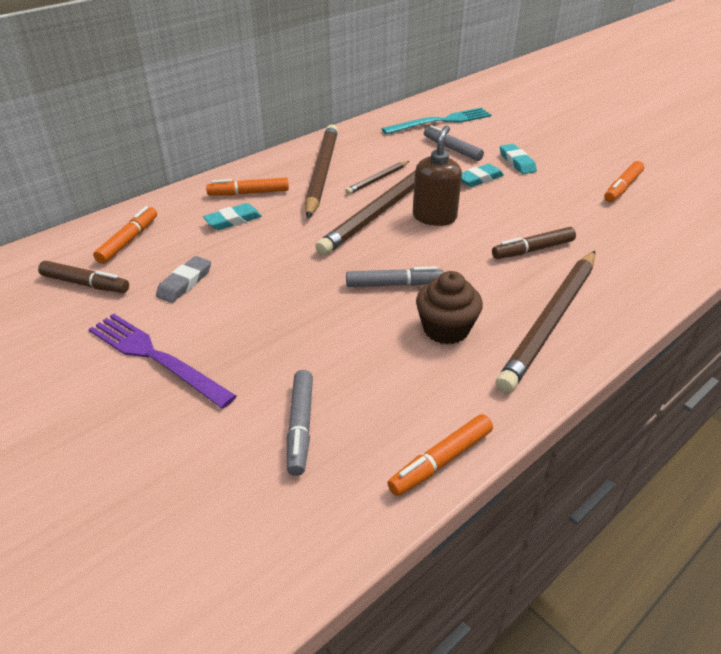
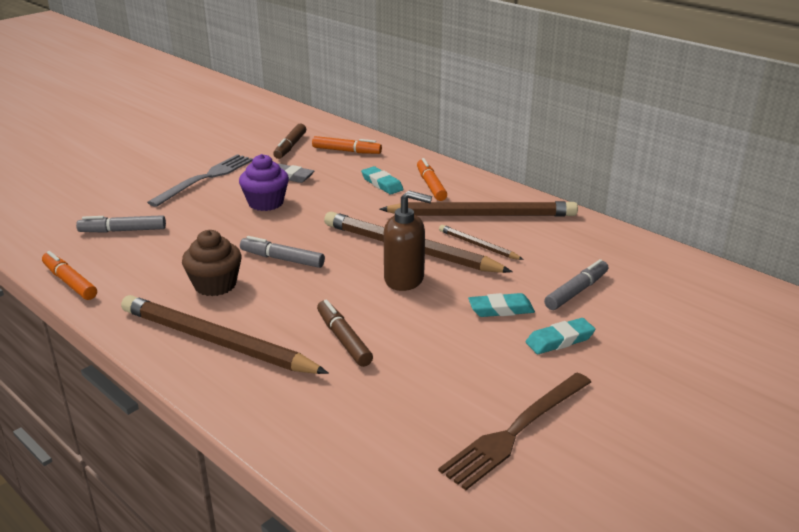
camera: 85 degrees right, 10 degrees down
(155, 357) = (205, 178): purple fork -> grey fork
(253, 300) = (266, 203): none -> purple cupcake
(393, 284) = (282, 259): grey marker -> grey marker turned 120 degrees clockwise
(441, 121) = (658, 284): turquoise fork -> none
(479, 179) = (501, 309): turquoise eraser -> turquoise eraser turned 60 degrees counterclockwise
(622, 187) = (516, 431): orange marker -> brown fork

